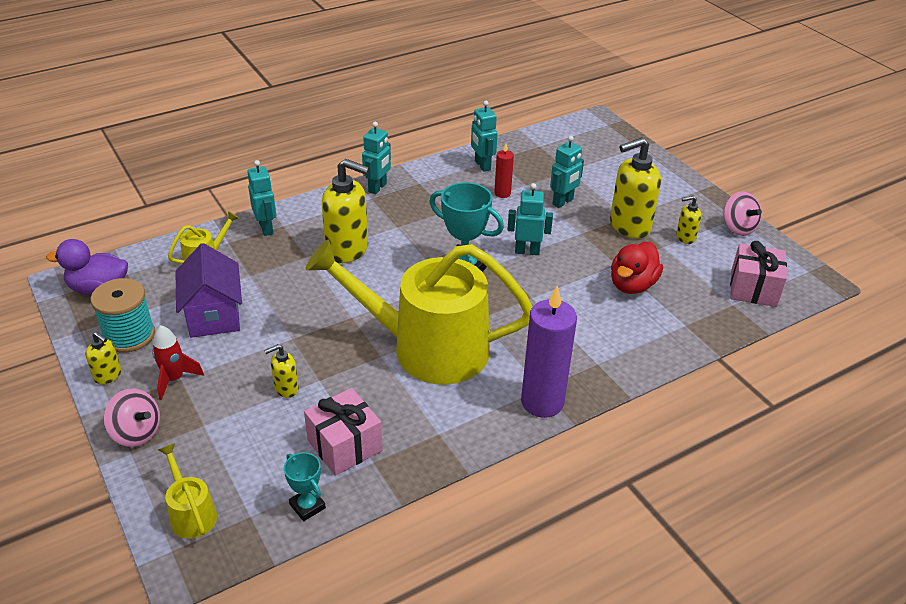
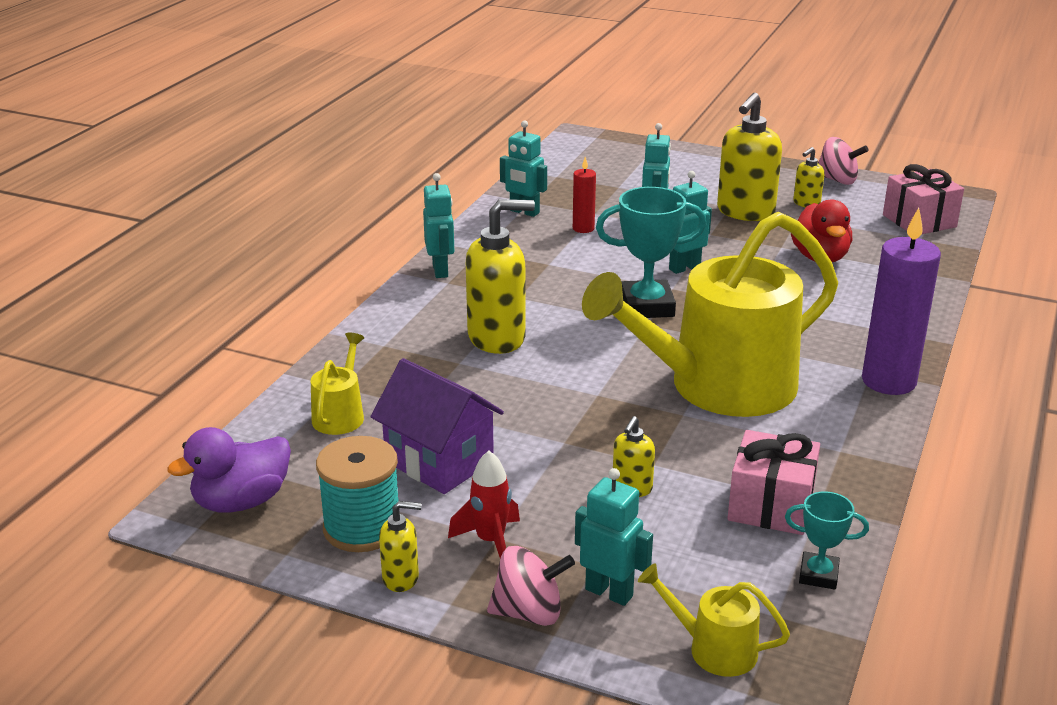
camera: 35 degrees left, 10 degrees down
(266, 228) = (368, 355): turquoise robot -> turquoise robot (609, 592)

